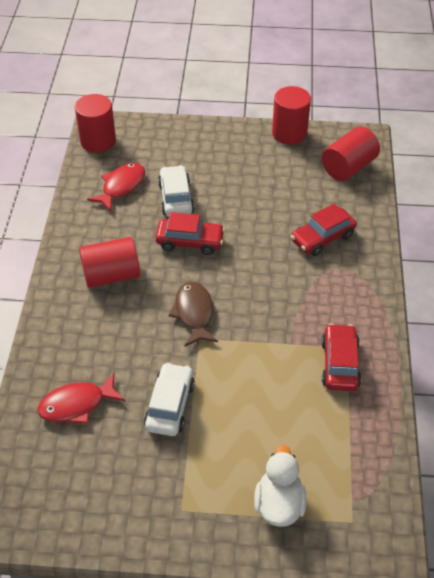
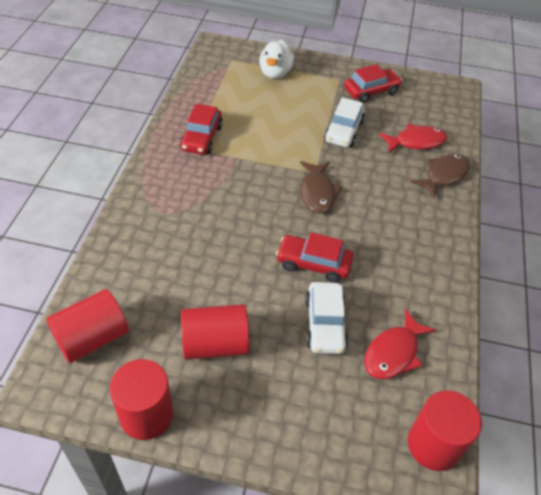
camera: 175 degrees left, 0 degrees up
(50, 359) = (443, 175): none -> brown fish
(111, 275) = (397, 239): red cylinder -> red cylinder (215, 344)
(322, 238) = (168, 246): red car -> red car (371, 91)

